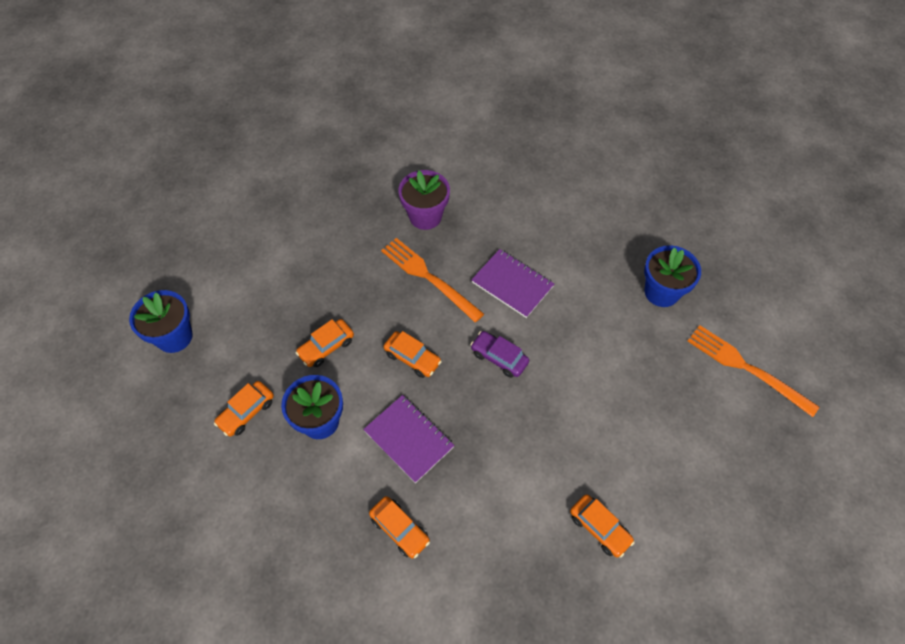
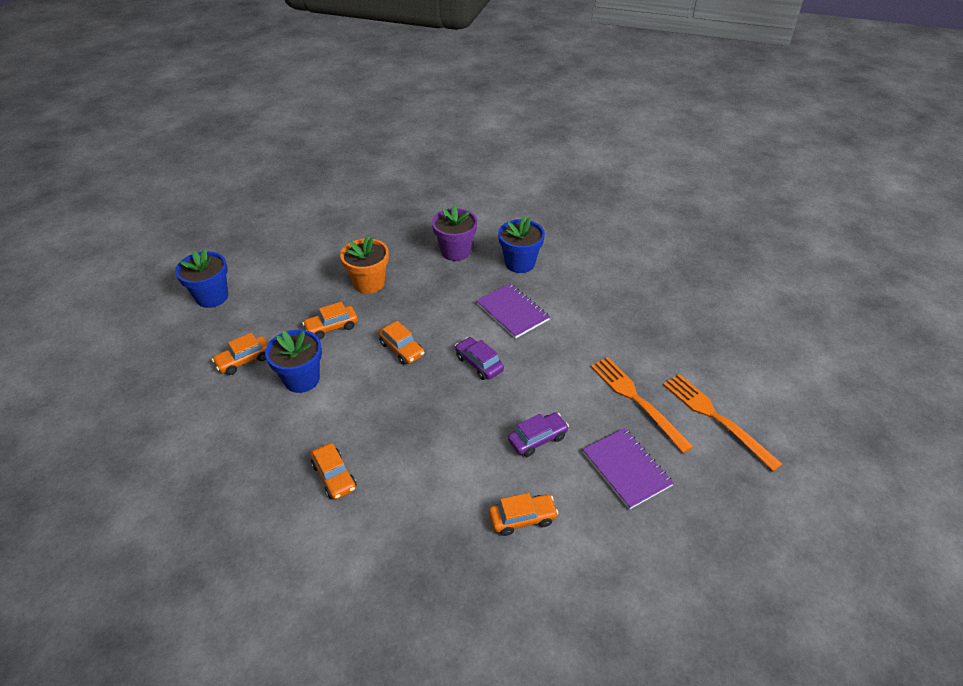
camera: 15 degrees right, 15 degrees down
(345, 279) = (369, 283): none -> orange flower pot
(409, 439) = (372, 408): purple notebook -> purple notebook (626, 469)
(429, 277) = (440, 294): orange fork -> orange fork (637, 400)
(586, 434) = (537, 439): none -> purple car
(599, 528) = (522, 518): orange car -> orange car turned 75 degrees counterclockwise
(661, 292) = (650, 342): blue flower pot -> blue flower pot (520, 263)

